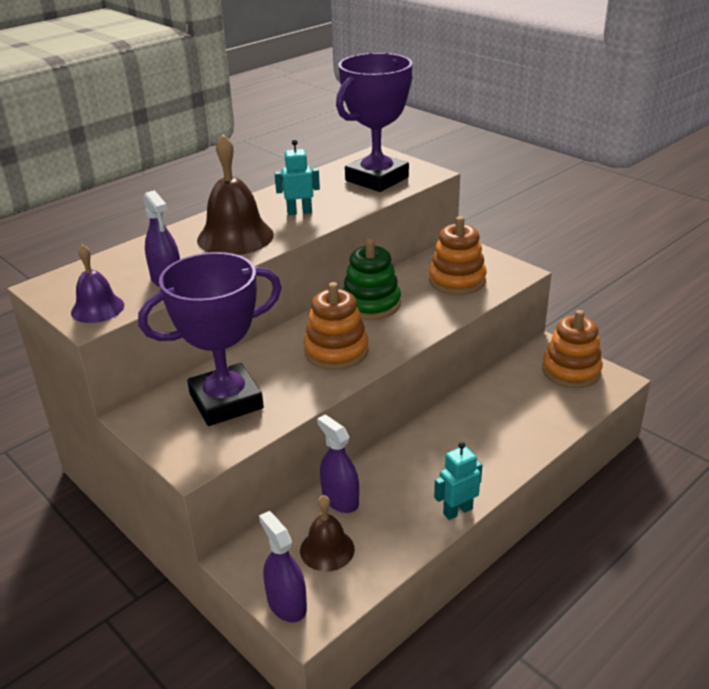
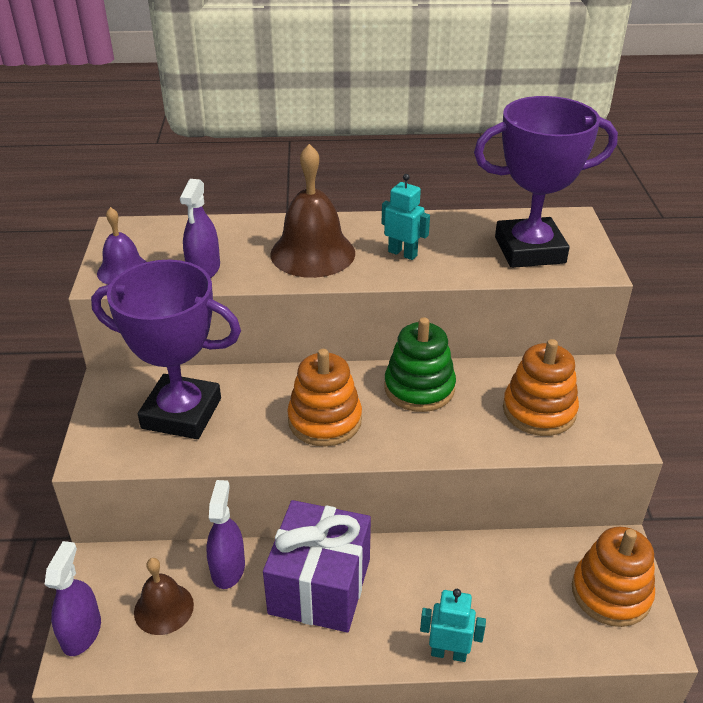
camera: 40 degrees right, 5 degrees up
(413, 469) = (320, 586): none -> purple gift
(457, 511) = (306, 660): turquoise robot -> turquoise robot (448, 653)

